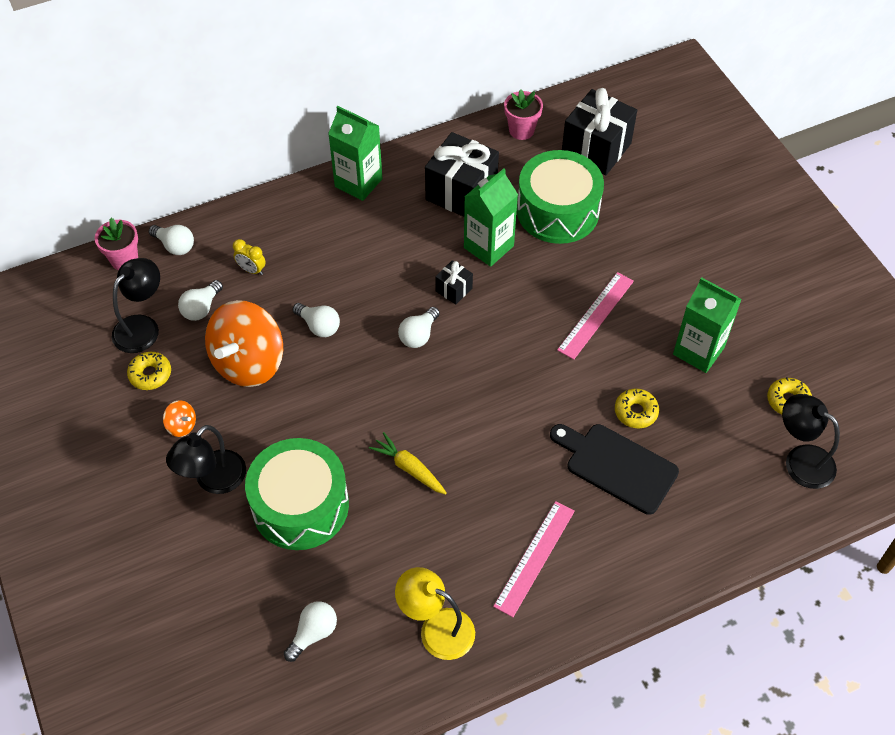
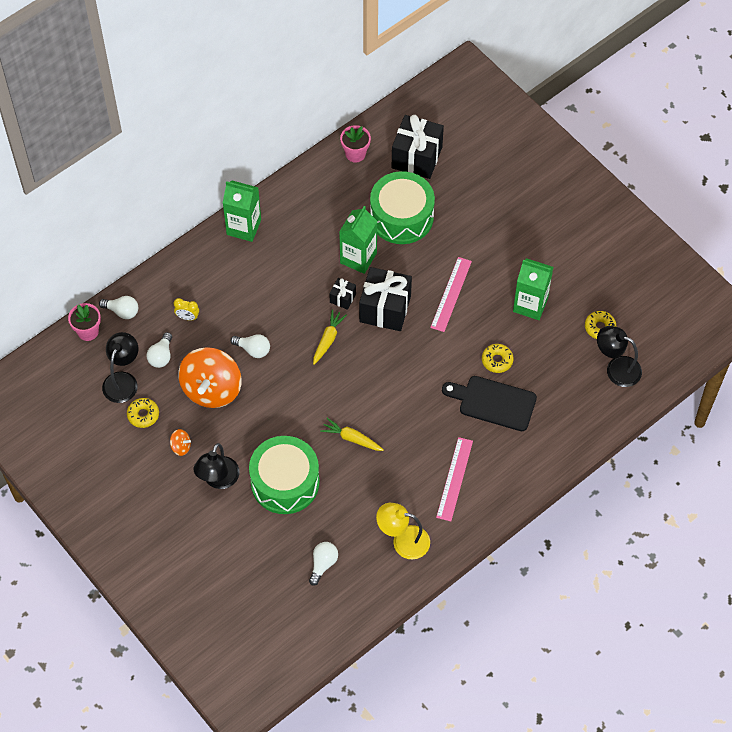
camera: 15 degrees left, 5 degrees up
(418, 335) = (328, 339): white light bulb -> yellow carrot
(461, 192) = (325, 218): black gift -> black gift (385, 309)

